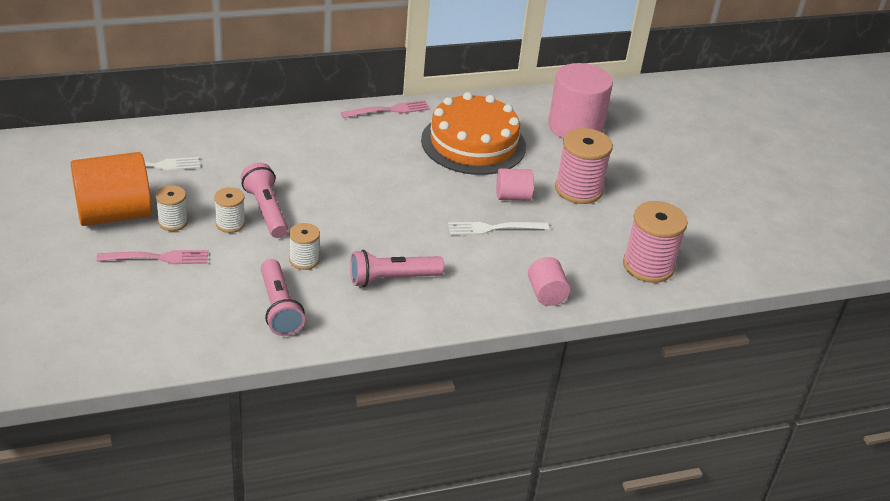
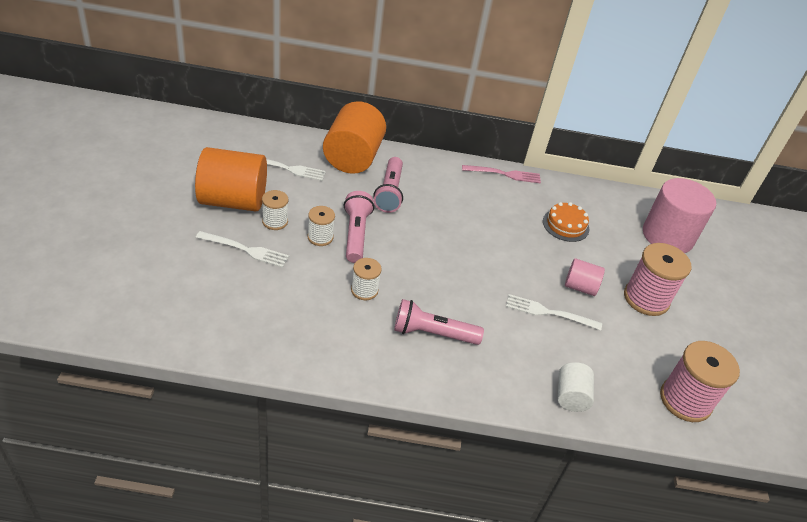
camera: 20 degrees right, 5 degrees up
(158, 258) = (245, 250): pink fork -> white fork
(220, 135) = (353, 157): none -> orange cylinder
(279, 308) = (320, 329): pink flashlight -> pink flashlight (389, 192)
(473, 143) = (565, 225): orange cake -> orange cake, size x0.49
(546, 294) = (570, 396): pink cylinder -> white cylinder

